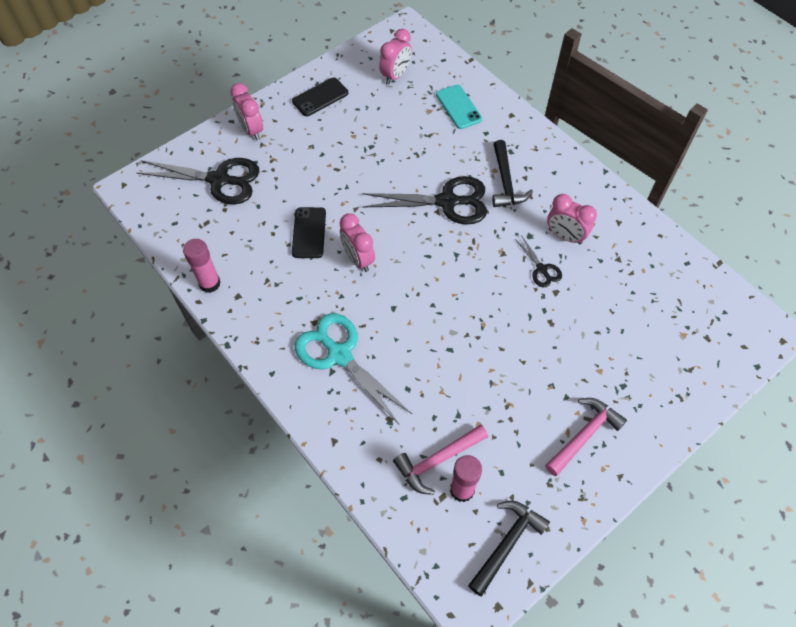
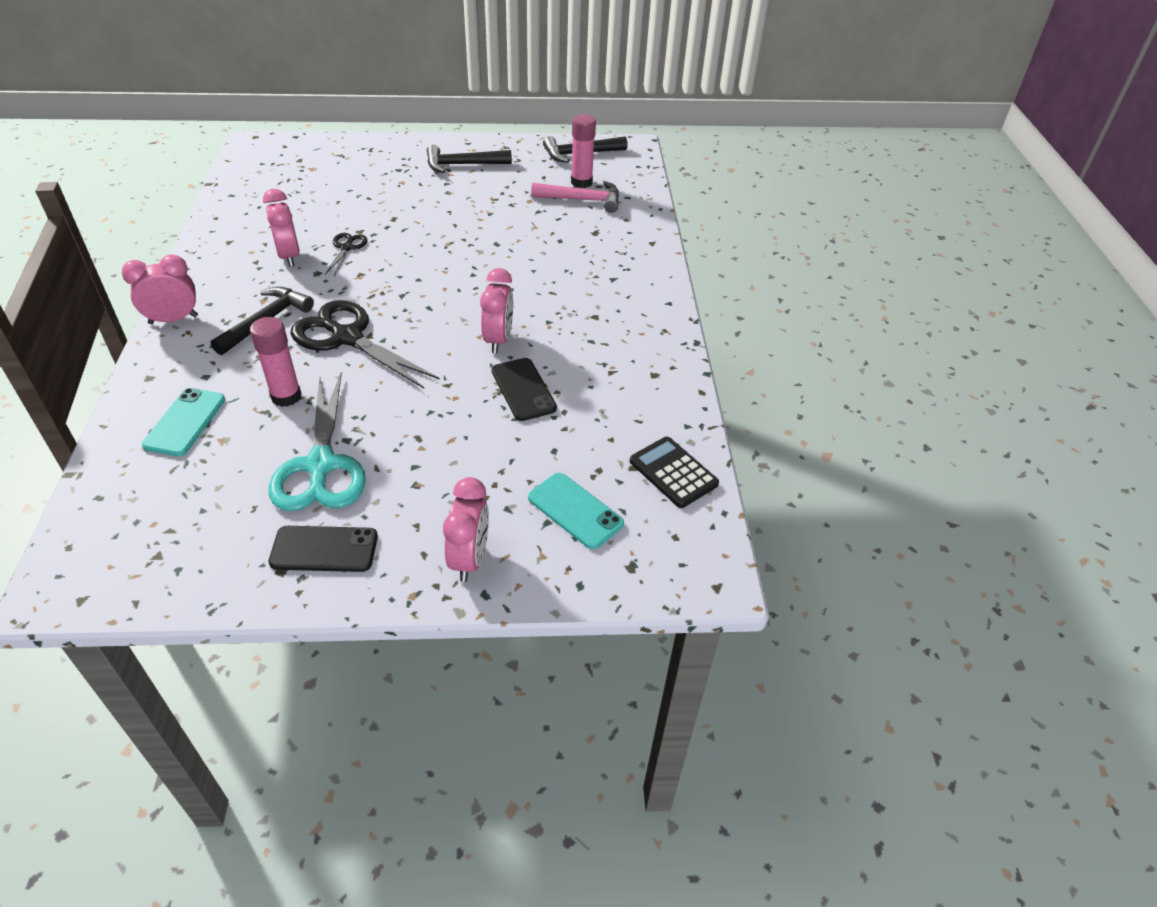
camera: 145 degrees left, 15 degrees down
(181, 232) = (673, 472): none -> black calculator
(209, 283) = (676, 401): pink glue stick -> pink glue stick (286, 396)
(220, 180) = (575, 511): black scissors -> turquoise phone
(309, 233) = (523, 389): black phone -> black phone turned 60 degrees counterclockwise
(339, 354) = (595, 285): turquoise scissors -> turquoise scissors (320, 466)
(395, 75) = (188, 515): pink clock -> pink clock (173, 319)
(584, 435) = (462, 165): pink hammer -> black hammer

